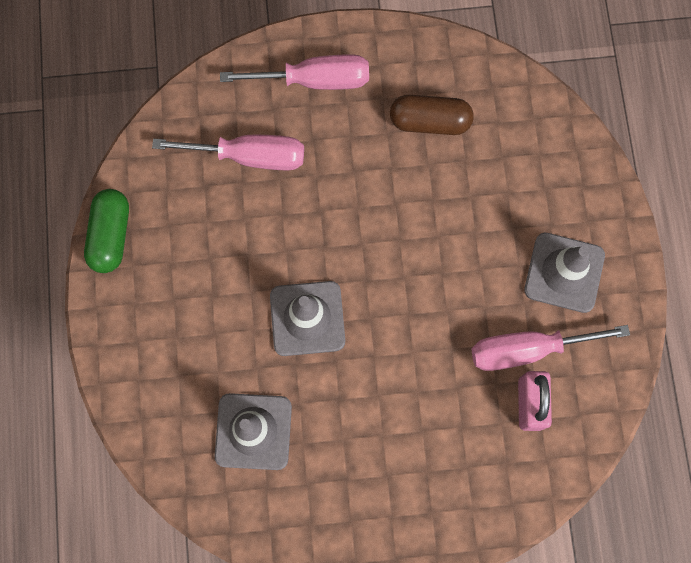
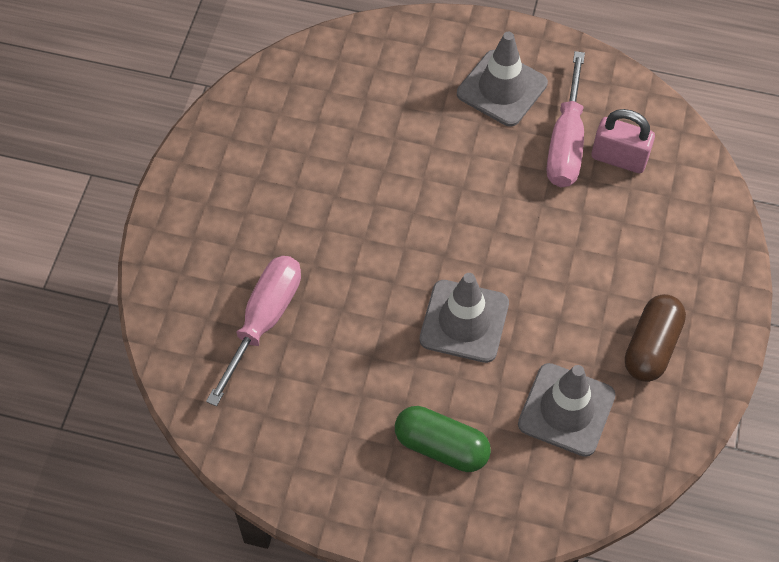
camera: 70 degrees left, 15 degrees down
(111, 236) = (294, 488): green capsule -> green capsule (441, 446)
(314, 80) = (207, 233): pink screwdriver -> none
(430, 121) = (301, 146): brown capsule -> brown capsule (651, 346)

